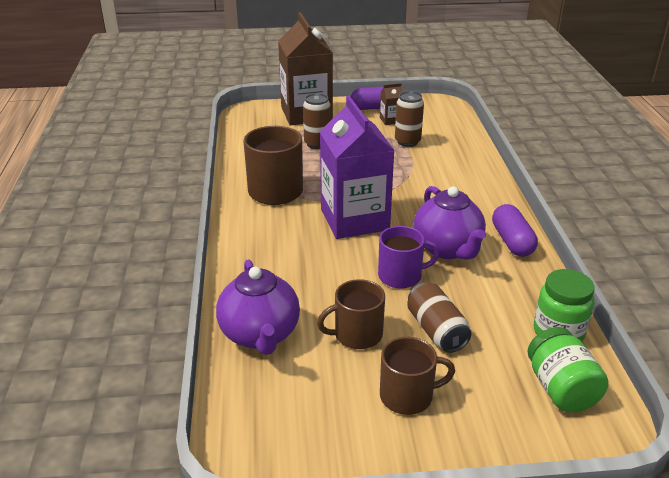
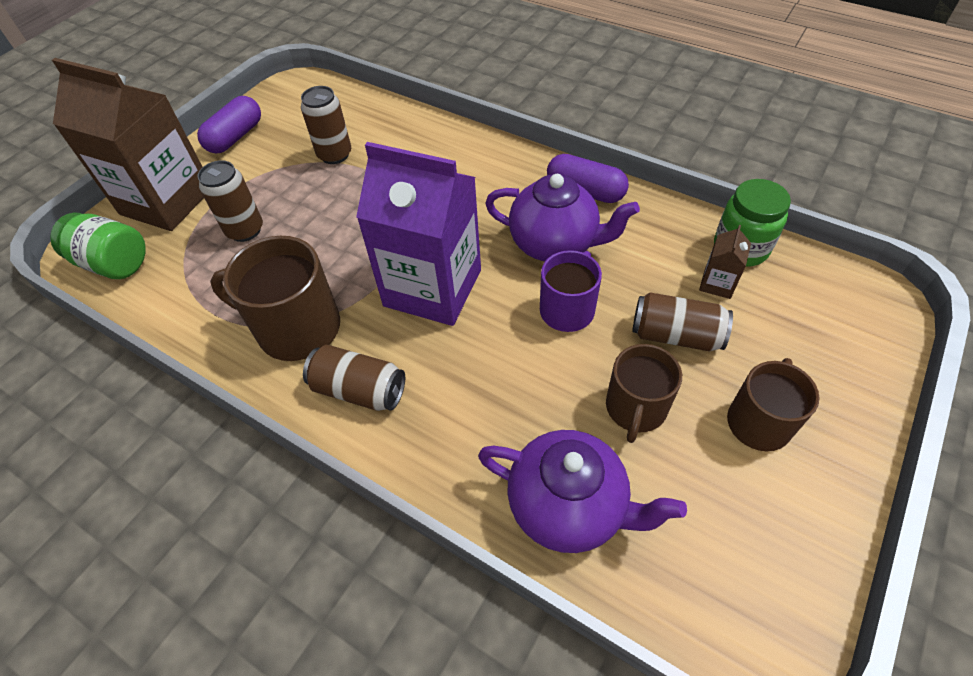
camera: 50 degrees left, 20 degrees up
(259, 228) = (359, 389): none -> brown can
(390, 120) = (276, 141): brown carton -> brown carton (717, 283)
(561, 389) = (815, 297): green jar -> green jar (114, 263)

